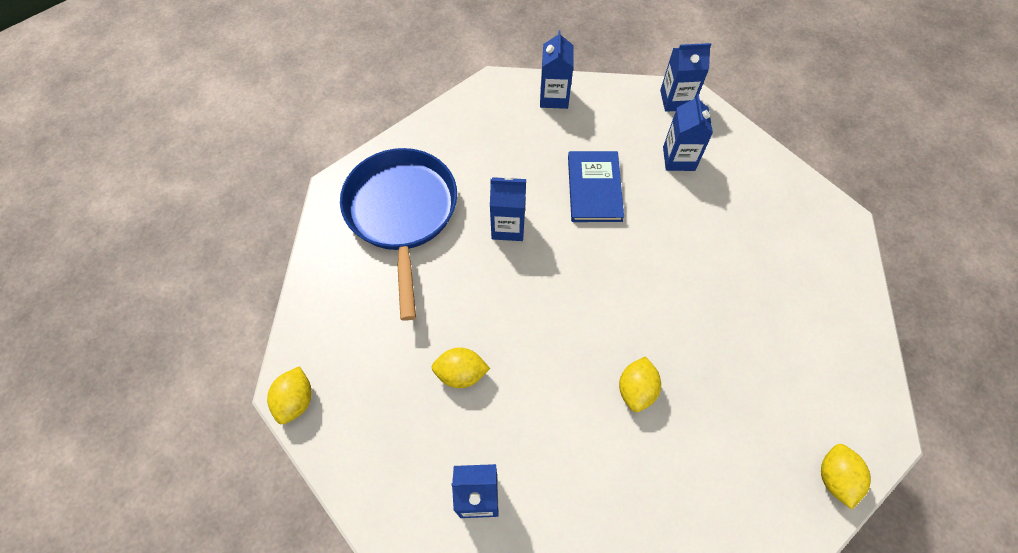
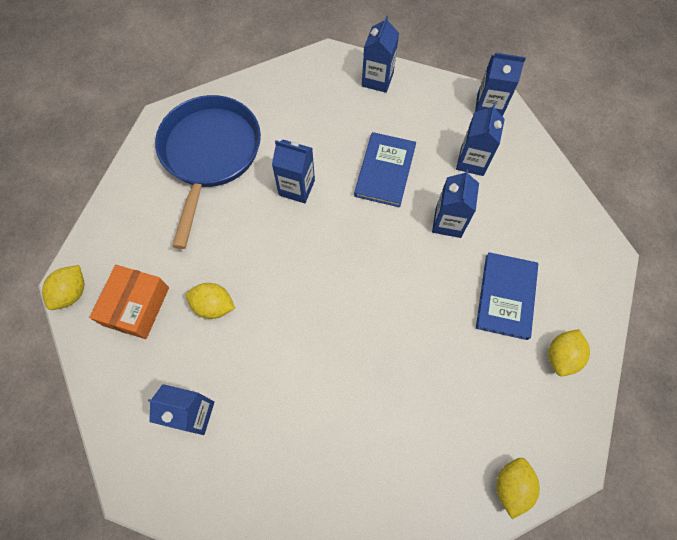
camera: 15 degrees right, 5 degrees up
(375, 396) = (136, 306): none -> orange box
(636, 390) = (359, 359): yellow lemon -> yellow lemon (561, 356)
(677, 225) = (448, 222): none -> blue carton
(761, 286) = (506, 296): none -> blue book

